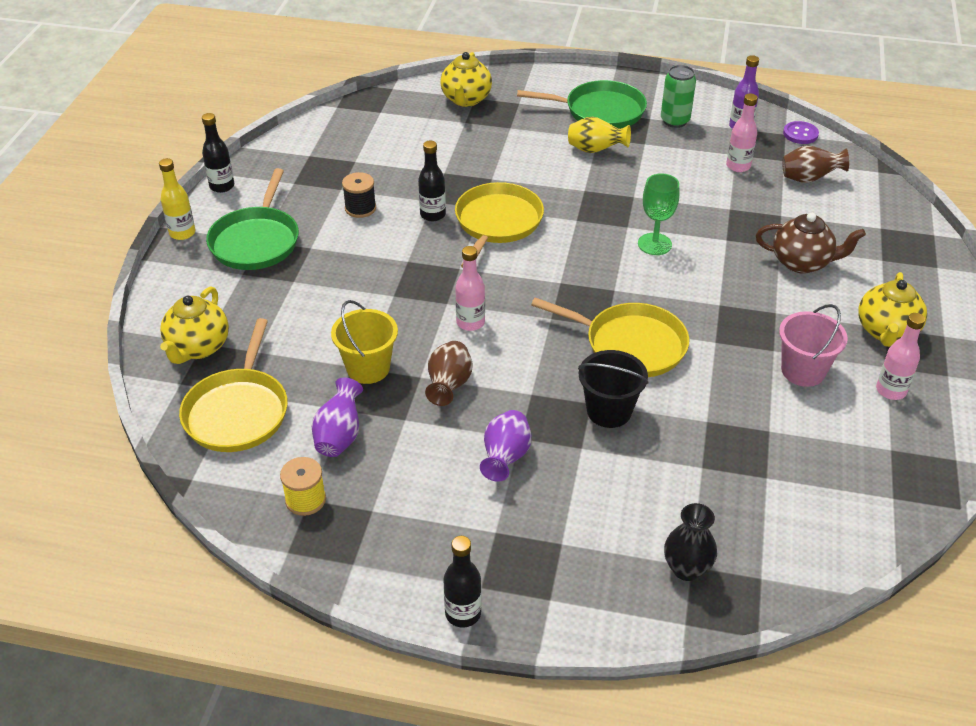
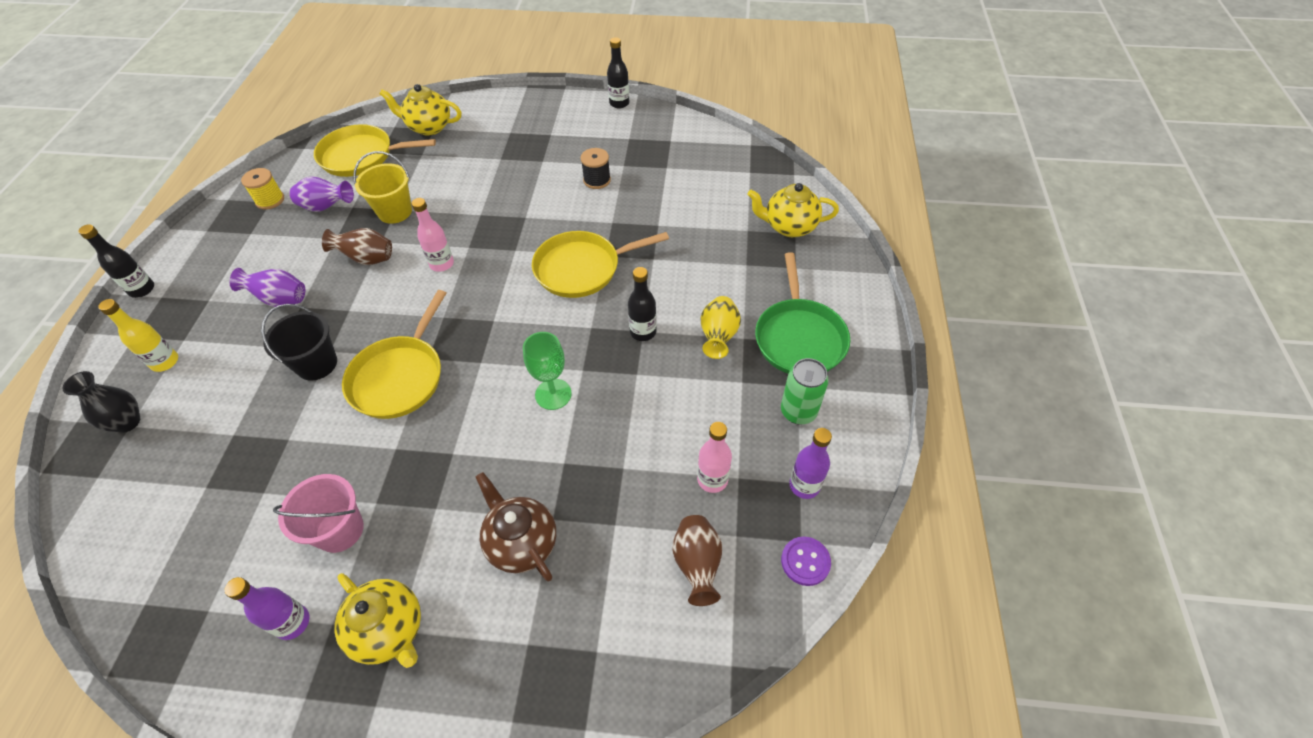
camera: 85 degrees right, 10 degrees up
(182, 233) = (558, 96): yellow bottle -> yellow bottle (165, 362)
(256, 241) = (549, 132): green pan -> none
(433, 215) = (591, 225): black bottle -> black bottle (643, 332)
(497, 223) = (582, 268): yellow pan -> yellow pan turned 150 degrees clockwise
(802, 263) = (521, 543): brown teapot -> brown teapot turned 135 degrees clockwise
(886, 332) = (390, 630): yellow teapot -> yellow teapot turned 150 degrees counterclockwise
(891, 390) = (293, 622): pink bottle -> purple bottle

